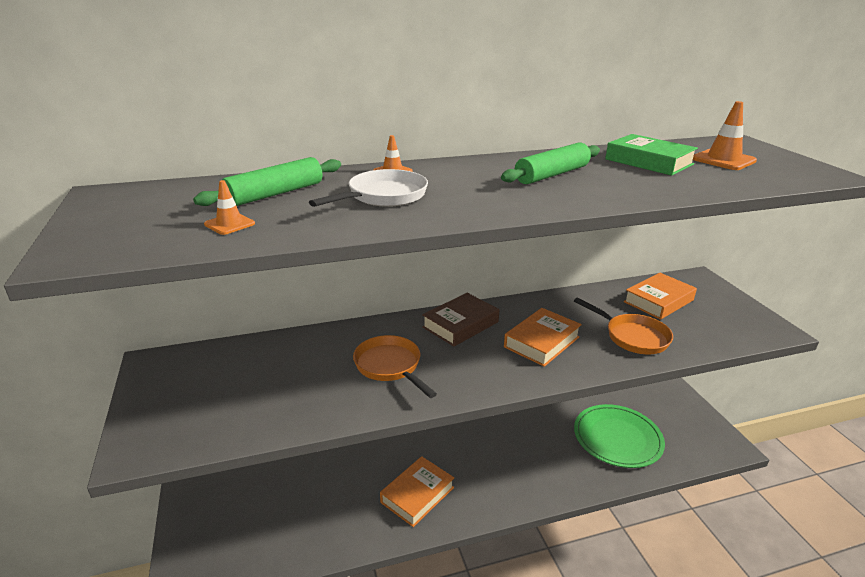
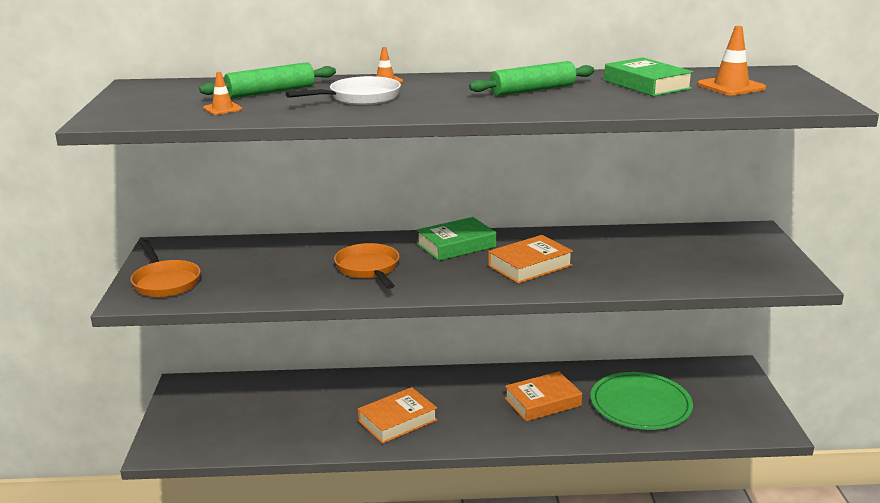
camera: 15 degrees right, 5 degrees down
(460, 324) = (456, 245): brown book -> green book
(632, 337) = (630, 270): orange pan -> orange pan (165, 282)
(658, 301) = (686, 245): orange book -> orange book (542, 402)

